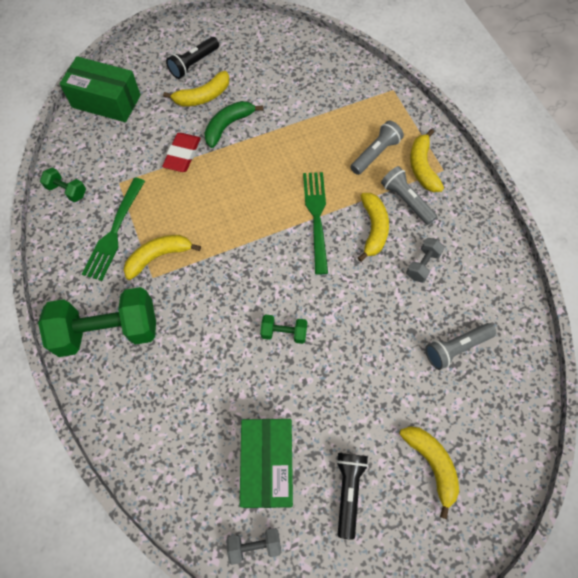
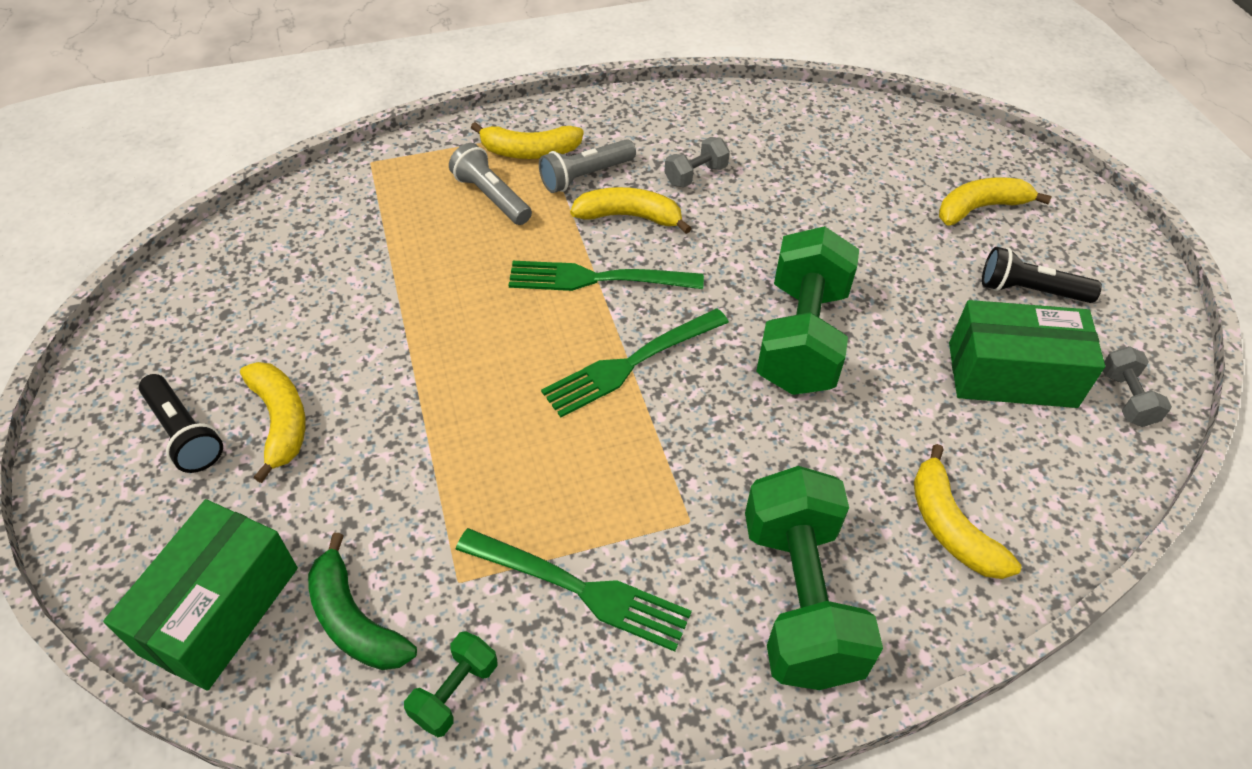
camera: 85 degrees left, 15 degrees down
(158, 257) = (647, 510): yellow banana -> yellow banana (950, 527)
(182, 155) = (418, 462): red eraser -> none
(228, 126) = (371, 384): green banana -> green banana (355, 620)
(253, 241) = (631, 364): none -> green fork
(284, 333) = (801, 338): green dumbbell -> green dumbbell, size x2.21
(422, 265) = (695, 175): grey dumbbell -> grey dumbbell turned 75 degrees counterclockwise
(456, 348) = (821, 163): grey flashlight -> none

